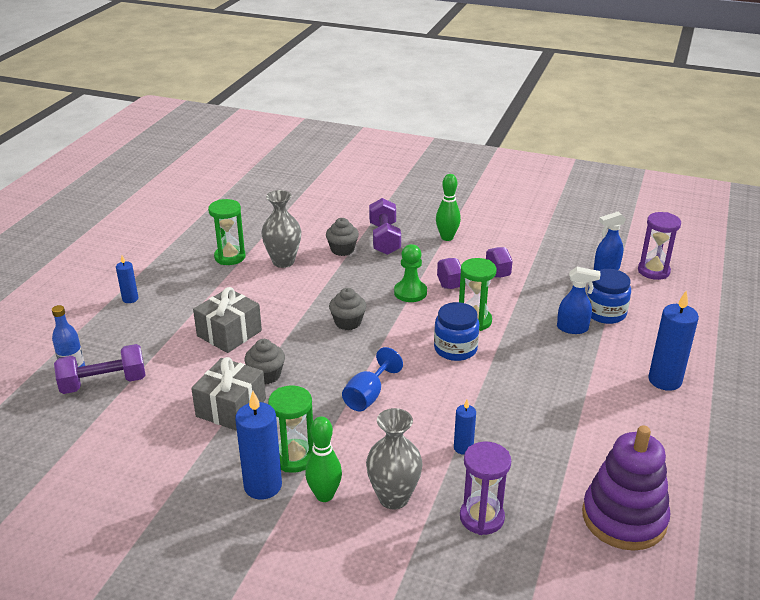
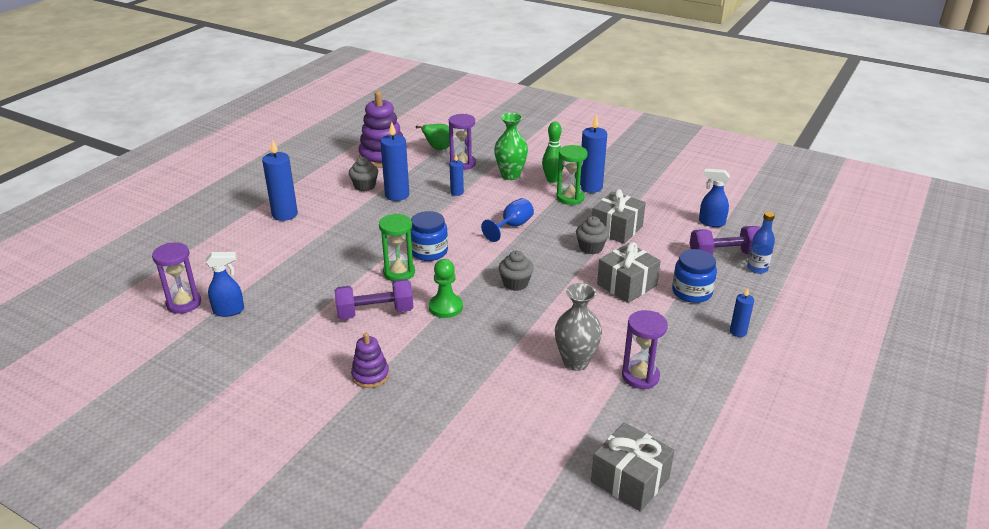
camera: 170 degrees left, 0 degrees up
(230, 257) = (640, 376): green hourglass -> purple hourglass
(247, 203) = (630, 480): none -> grey gift
(342, 250) = (503, 371): grey cupcake -> grey cupcake (364, 186)
(384, 239) = (447, 383): purple dumbbell -> none
(393, 498) = (510, 175): grey vase -> green vase
(447, 237) = (370, 375): green bowling pin -> purple stacking toy
(543, 555) = (438, 149): none -> green pear
(545, 432) = (397, 195): none -> blue candle
(573, 328) = (318, 257): blue spray bottle -> blue spray bottle (711, 222)
(605, 313) = (276, 267): blue jar -> blue jar (692, 292)

